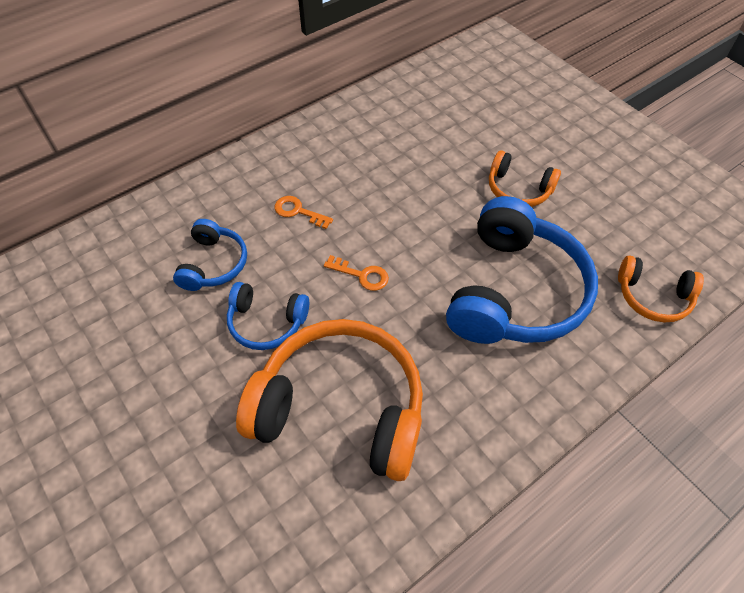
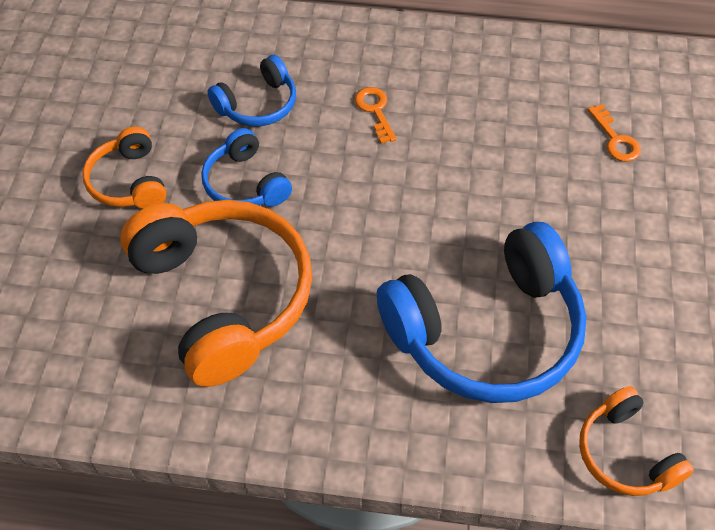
camera: 45 degrees right, 0 degrees up
(362, 275) = (365, 206): orange key -> orange key (615, 139)
(518, 189) = (614, 245): orange headphones -> orange headphones (128, 181)

